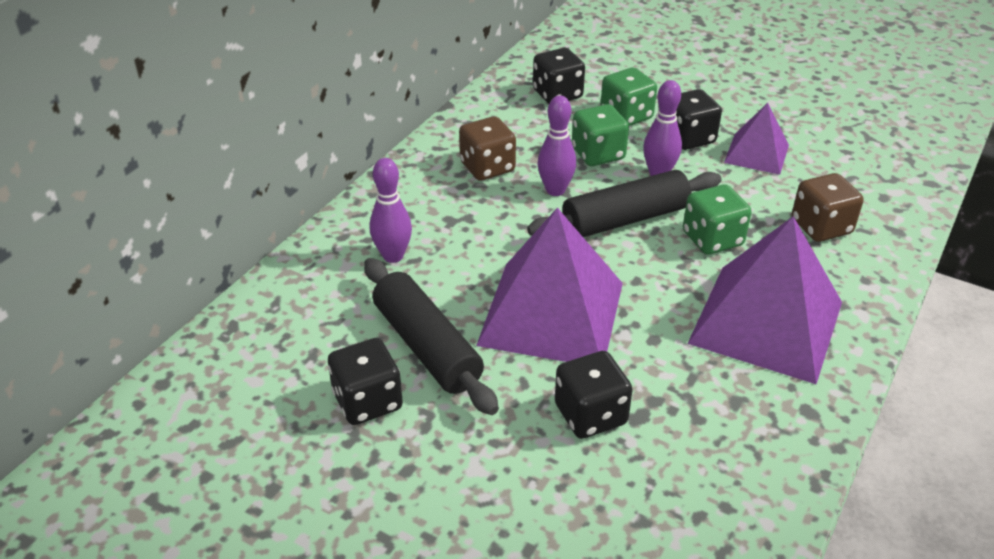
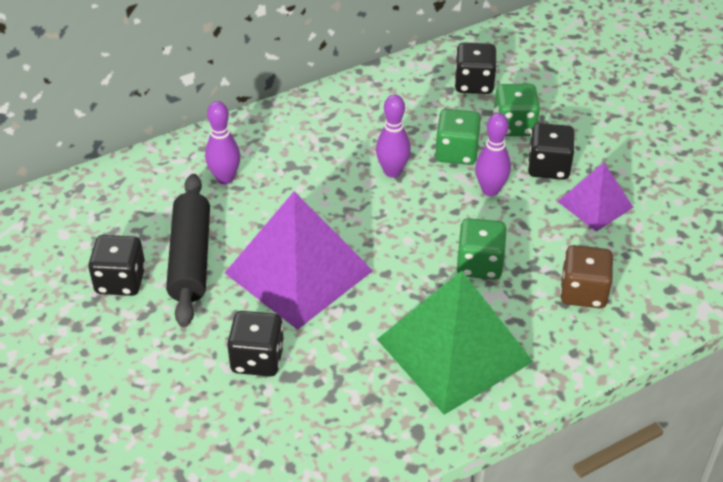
camera: 30 degrees right, 5 degrees up
(487, 167) = (357, 131): brown dice -> none
(625, 219) = (424, 219): black rolling pin -> none
(766, 322) = (454, 350): purple pyramid -> green pyramid

